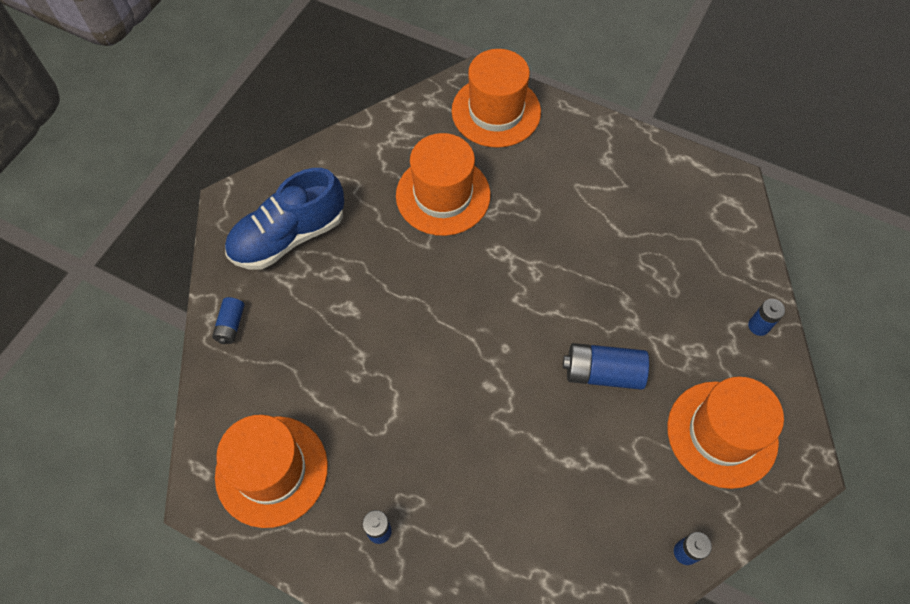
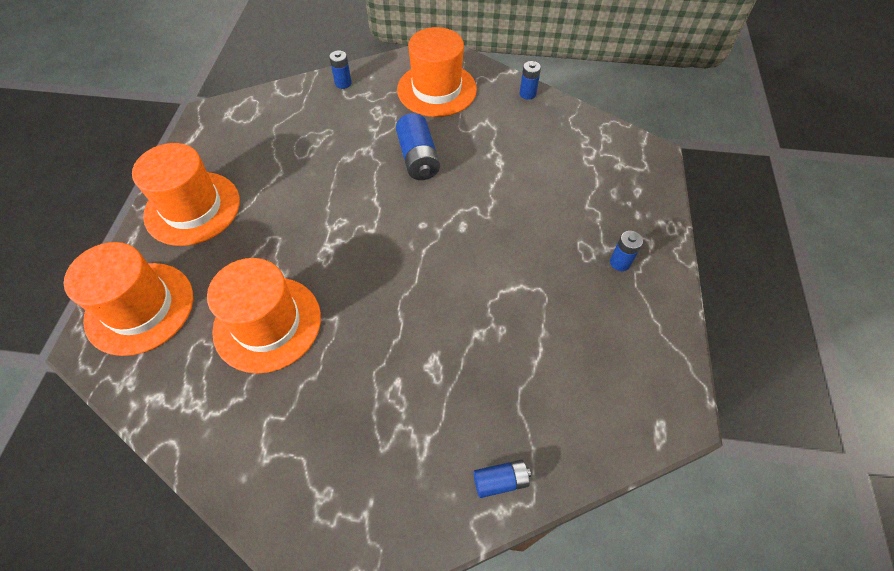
camera: 110 degrees left, 5 degrees down
(271, 470) = (623, 365): orange hat -> orange hat (192, 208)
(289, 236) = (365, 468): blue shoe -> none

